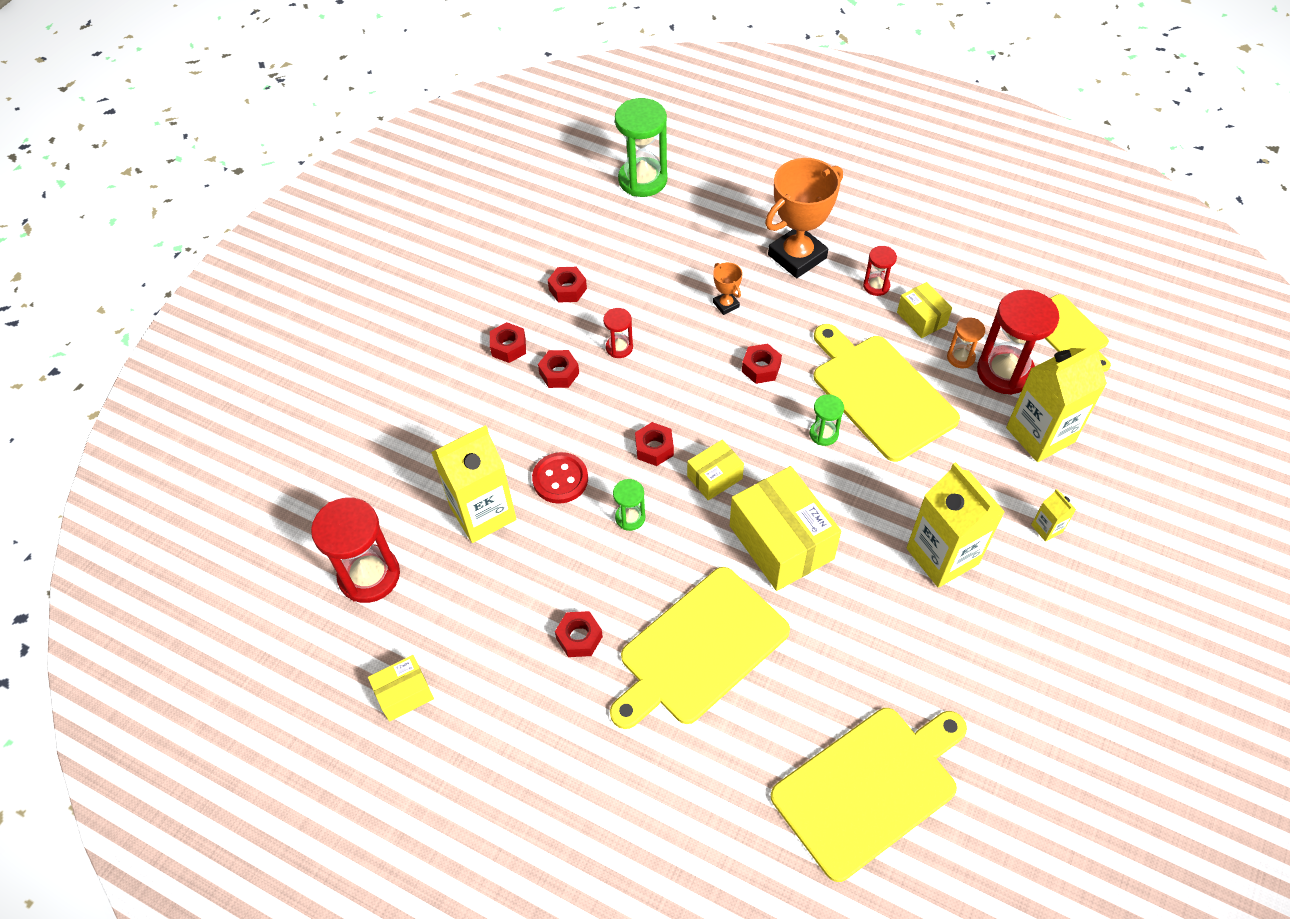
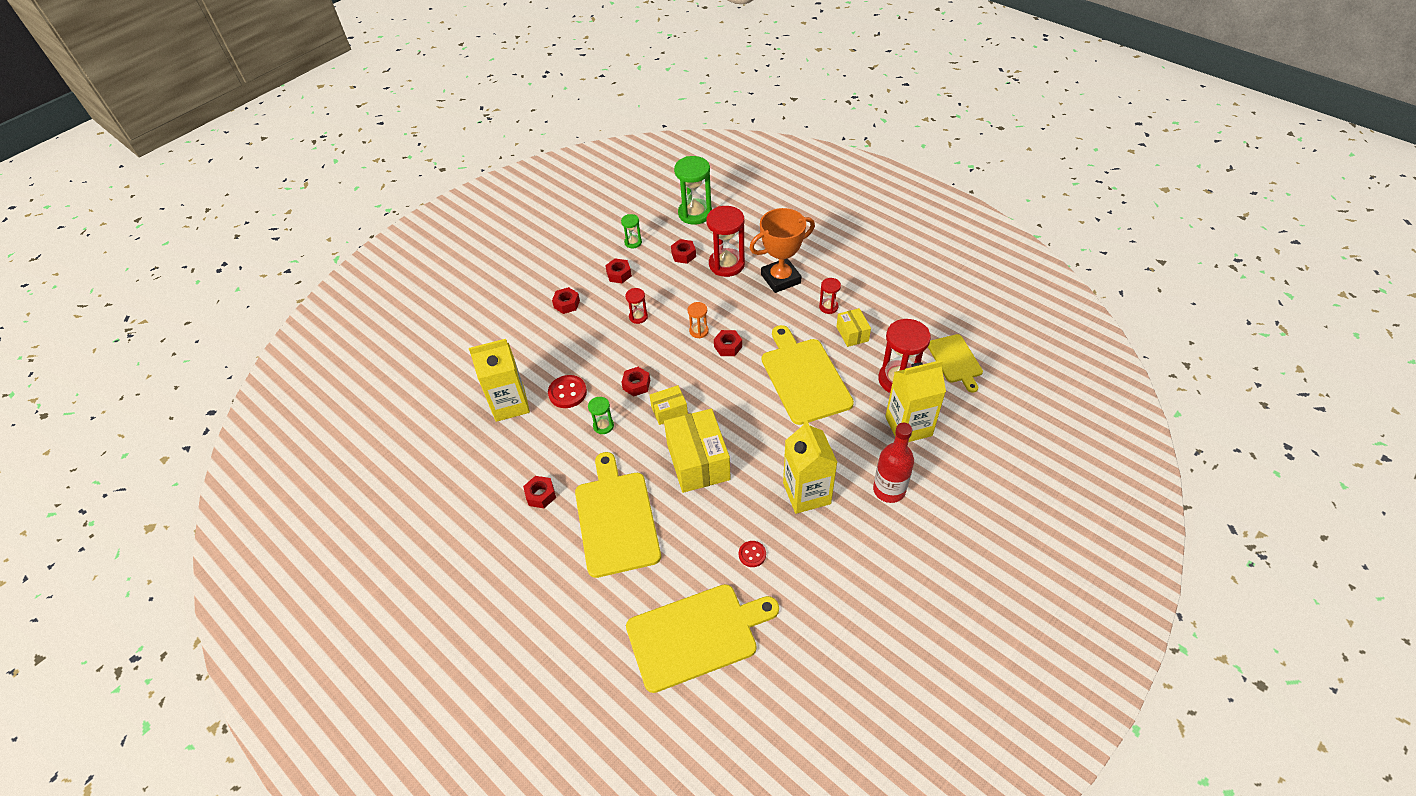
camera: 15 degrees right, 5 degrees down
(369, 575) = (424, 429): red hourglass -> red hourglass (726, 264)
(404, 694) = (417, 506): yellow box -> none
(559, 373) = (592, 326): red nut -> red nut (683, 255)
(699, 649) = (616, 519): yellow cutting board -> yellow cutting board turned 105 degrees clockwise
(726, 305) = (720, 302): orange trophy -> none
(823, 434) = (754, 397): green hourglass -> green hourglass (633, 242)
(902, 657) = (752, 554): none -> red button
(960, 357) = (870, 364): orange hourglass -> orange hourglass (699, 331)
(1046, 528) = (889, 490): yellow carton -> red bottle

